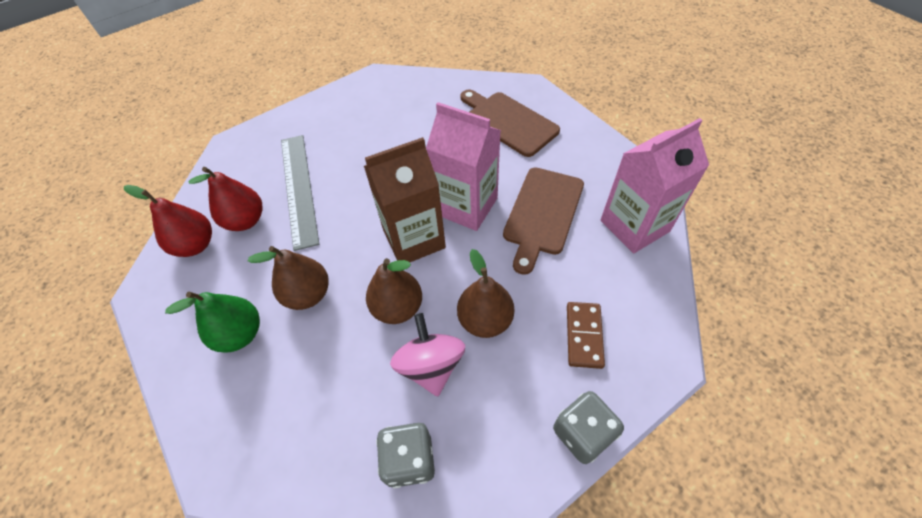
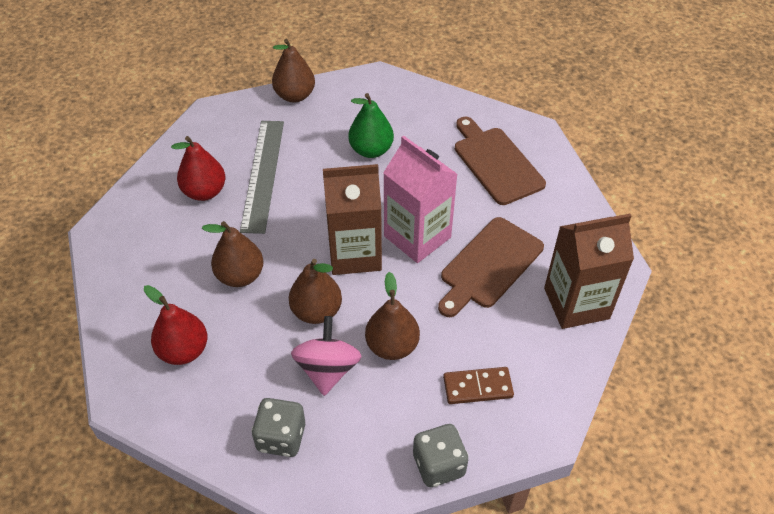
camera: 15 degrees right, 5 degrees down
(195, 245) = (154, 202): red pear -> red pear (184, 350)
(240, 334) = (171, 292): green pear -> green pear (371, 150)
(306, 110) = (295, 95): none -> brown pear
(584, 335) = (477, 387): brown domino -> brown domino turned 60 degrees clockwise
(634, 226) = (576, 303): pink carton -> brown carton

